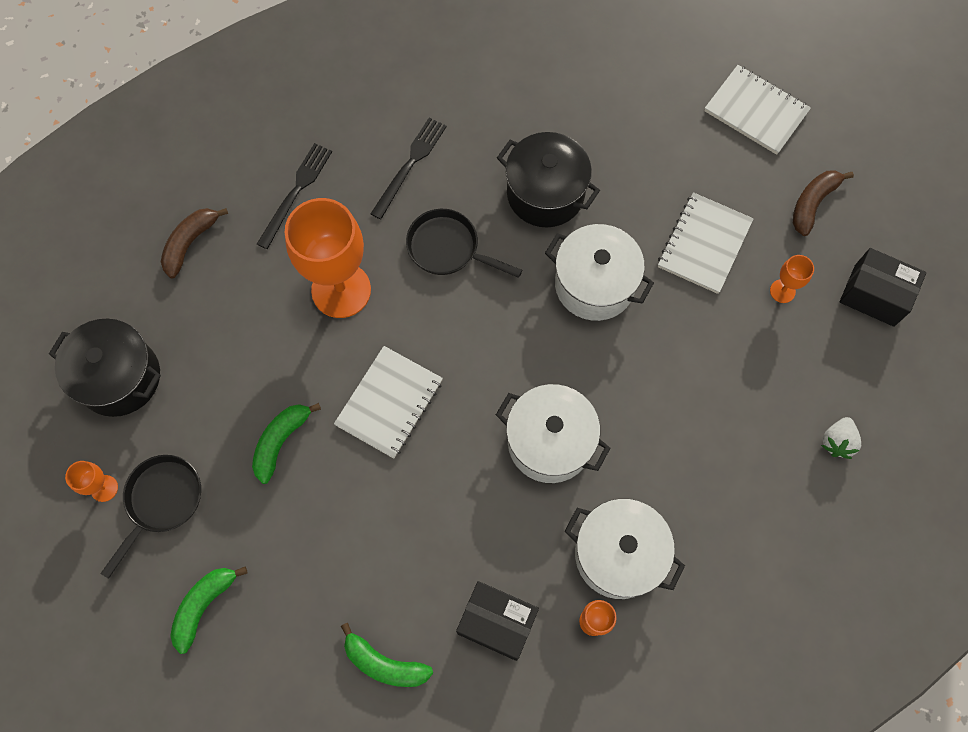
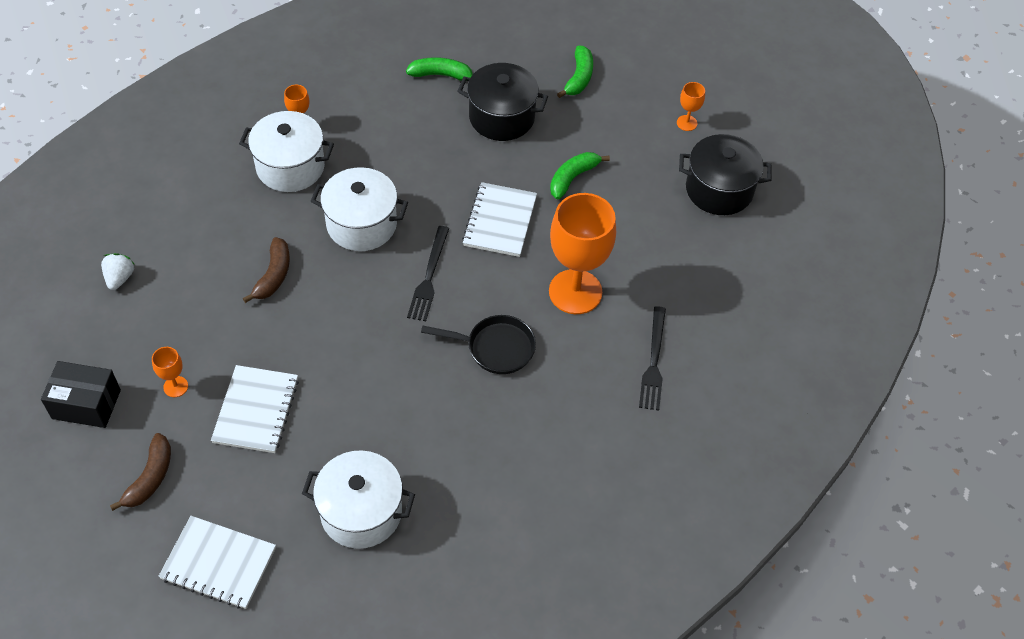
camera: 160 degrees right, 15 degrees down
(162, 501) = (641, 125): black pan -> none
(190, 243) = (722, 297): brown banana -> brown banana (273, 275)
(281, 441) = (573, 178): green banana -> green banana turned 150 degrees counterclockwise
(410, 165) = (559, 414): black fork -> black fork (429, 277)
(497, 622) = (370, 111): black box -> none
(545, 194) = (420, 419): black pot -> black pot (501, 117)
(594, 284) = (353, 350): white pot -> white pot (361, 512)

